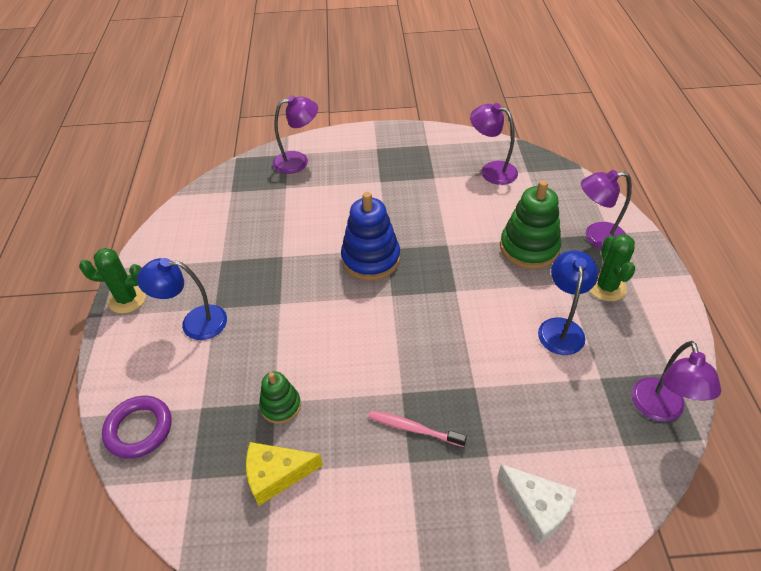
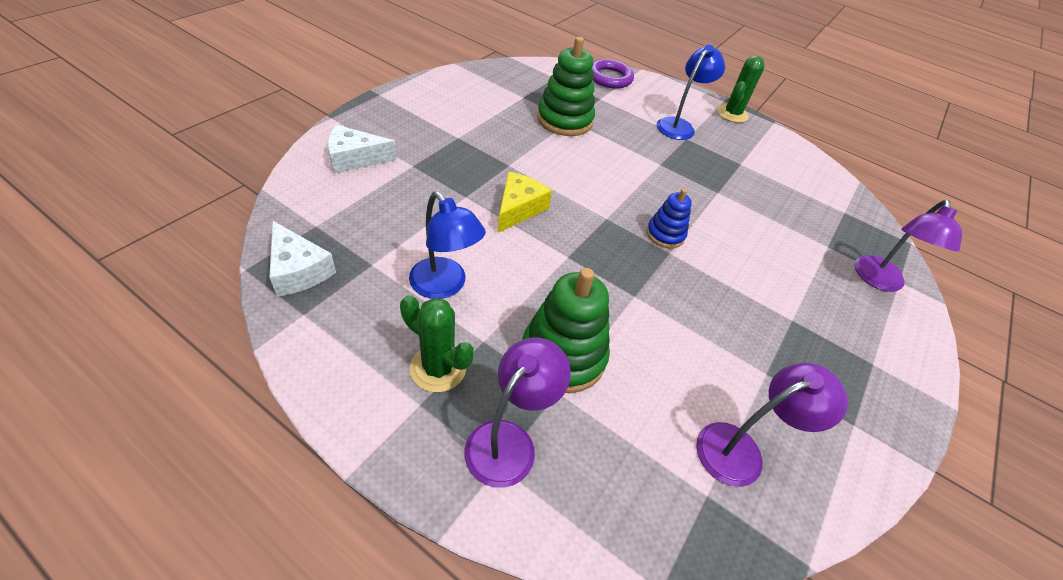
camera: 120 degrees right, 0 degrees up
(276, 474) = (519, 97): yellow cheese -> yellow cheese (519, 209)
(281, 406) = (564, 120): green stacking toy -> green stacking toy, size x1.75
(371, 259) = (665, 234): blue stacking toy -> blue stacking toy, size x0.57
(413, 428) = (476, 152): pink toothbrush -> none
(660, 410) = (298, 270): purple lamp -> white cheese

